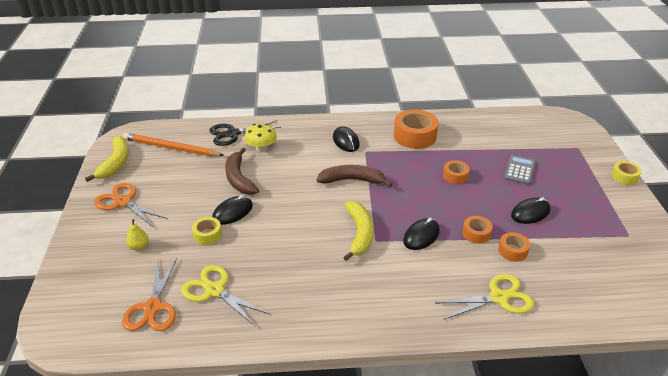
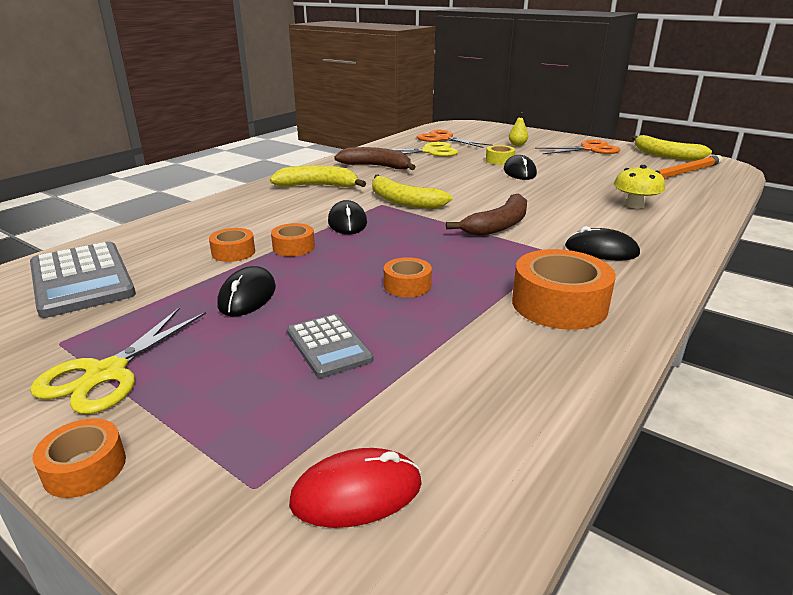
camera: 130 degrees right, 10 degrees down
(233, 134) = (689, 201): black scissors -> none
(239, 179) = (576, 184): brown banana -> brown banana (376, 166)
(382, 296) = (318, 186): none -> yellow banana
(499, 297) = (214, 220): yellow scissors -> yellow scissors (106, 373)
(553, 133) = (356, 492): none -> red mouse
(611, 280) = (81, 280): none -> grey calculator
(624, 177) = (85, 468): yellow tape -> orange tape

